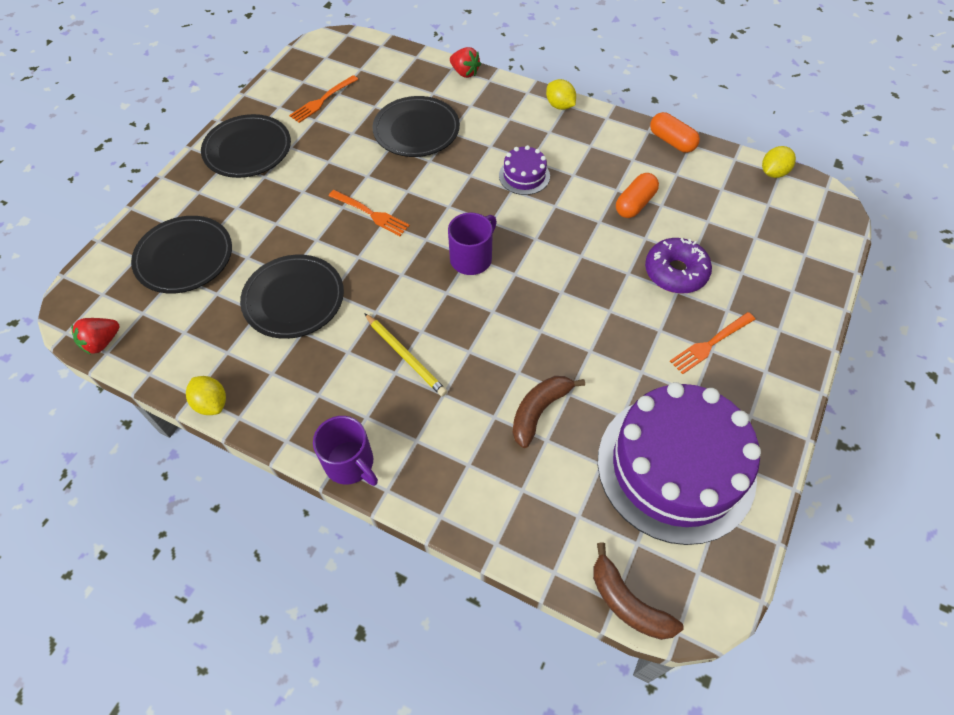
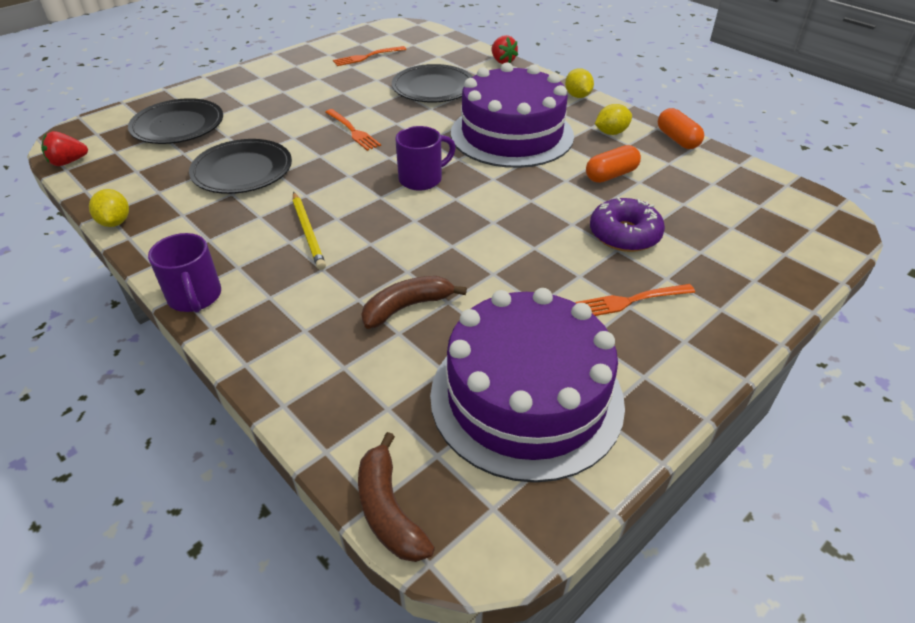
camera: 20 degrees right, 15 degrees down
(247, 149) = (283, 73): black plate -> none
(524, 176) = (512, 134): purple cake -> purple cake, size x2.37
(773, 173) = (779, 183): yellow lemon -> yellow lemon (611, 133)

